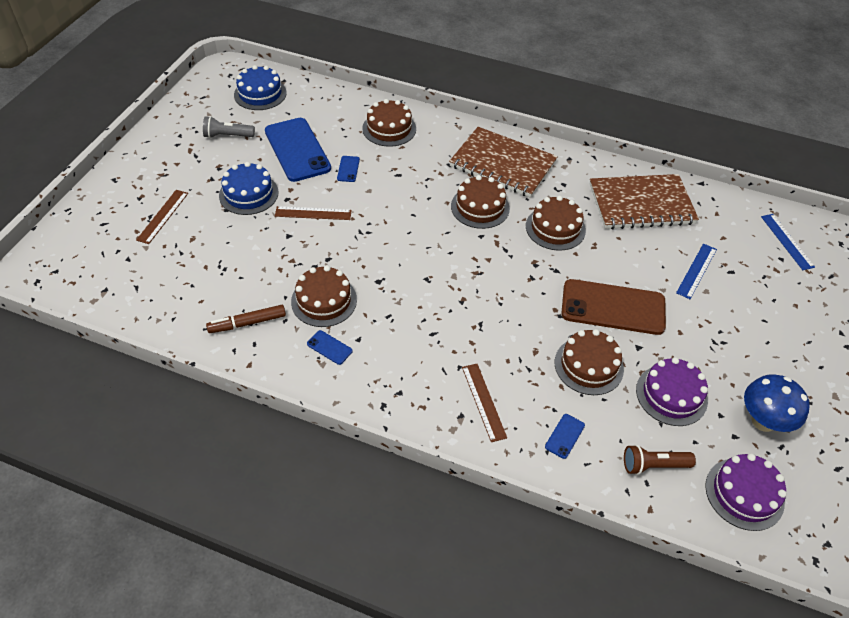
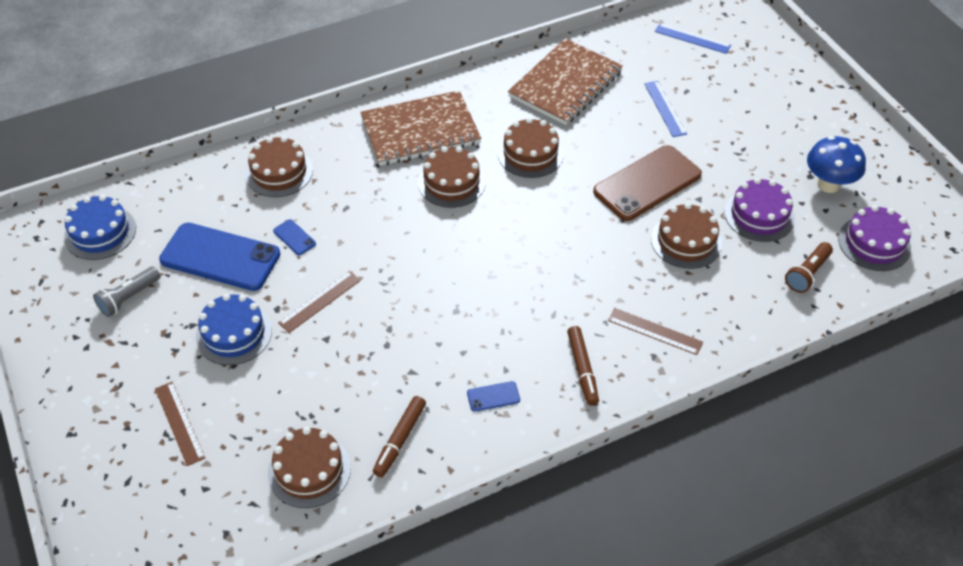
camera: 45 degrees left, 0 degrees up
(324, 300) = (436, 365): brown cake -> brown cake (309, 470)
(404, 381) = (582, 369): none -> brown marker
(565, 436) = (734, 305): blue phone -> none

